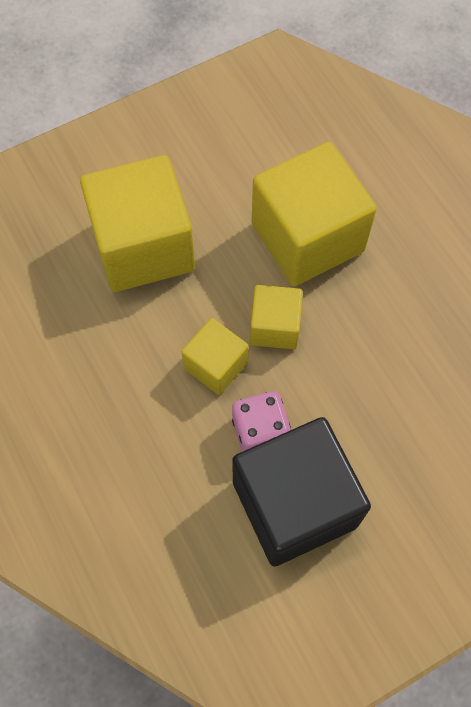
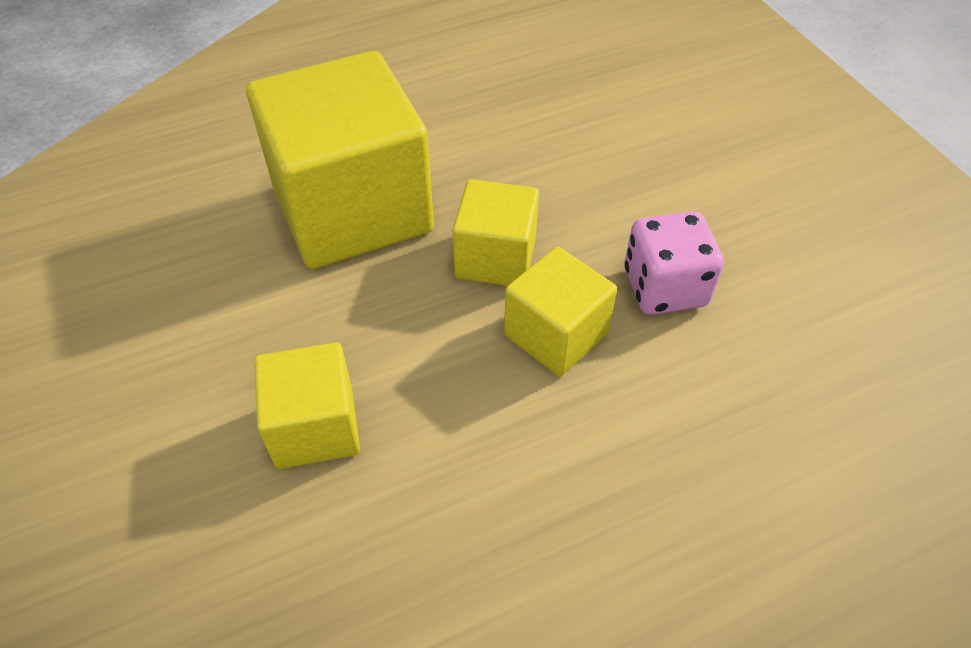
camera: 85 degrees left, 15 degrees down
(143, 247) = (315, 427): yellow cube -> yellow cube, size x0.52
(294, 504) = (770, 258): black cube -> none

